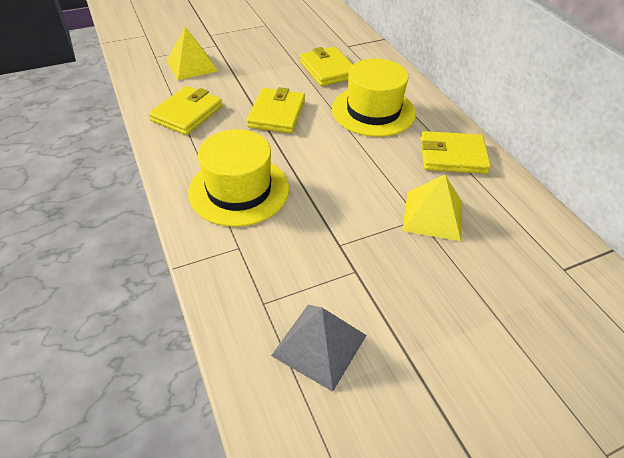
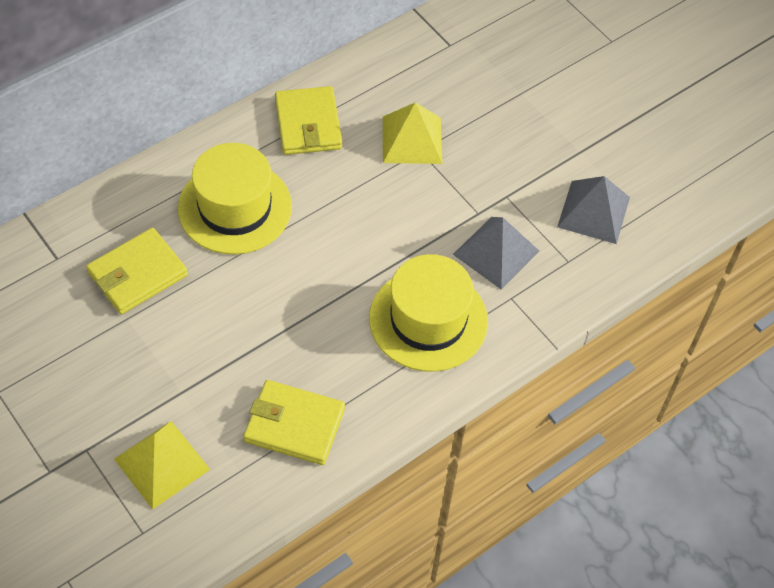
camera: 105 degrees left, 10 degrees up
(277, 114) = (268, 315): yellow wallet -> none
(291, 248) = (496, 252): none -> grey pyramid

